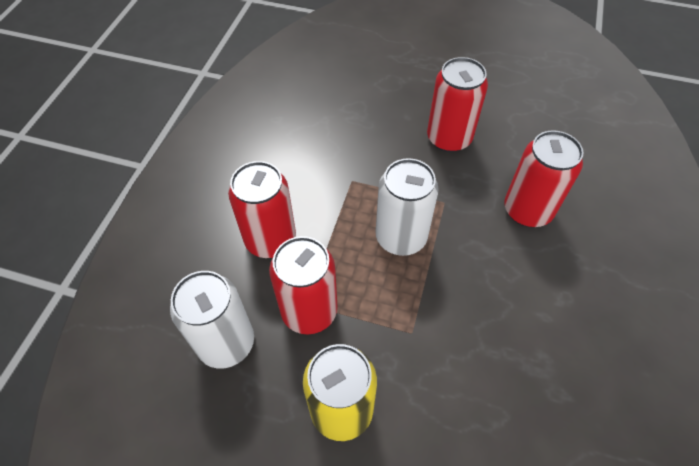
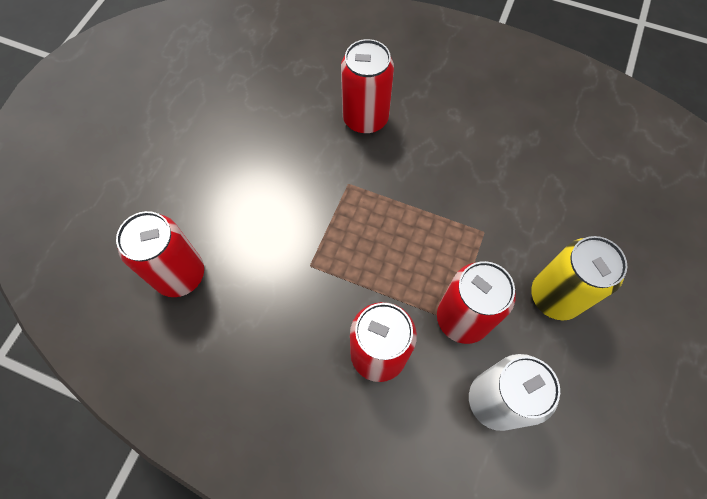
camera: 85 degrees left, 10 degrees up
(401, 237) = (385, 227): white can -> none
(449, 138) = (267, 165): red can -> red can (180, 274)

